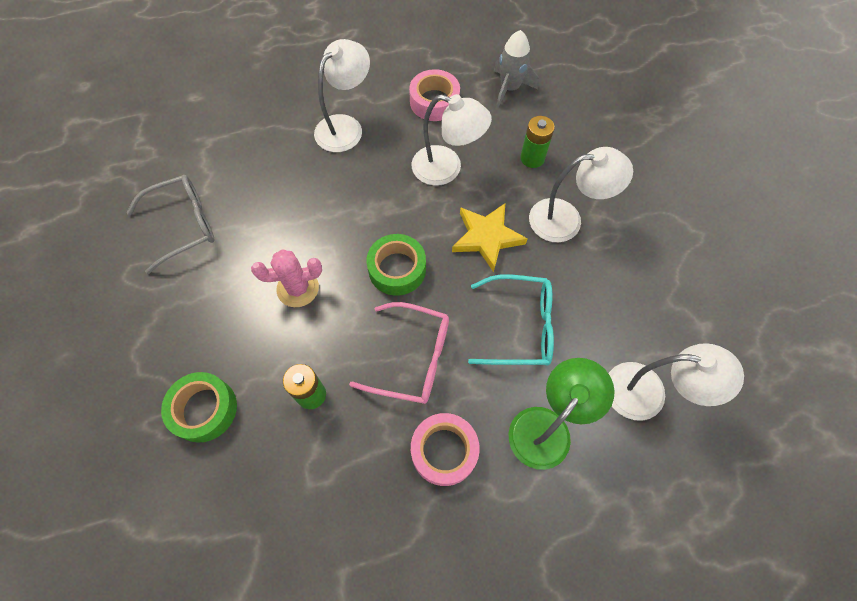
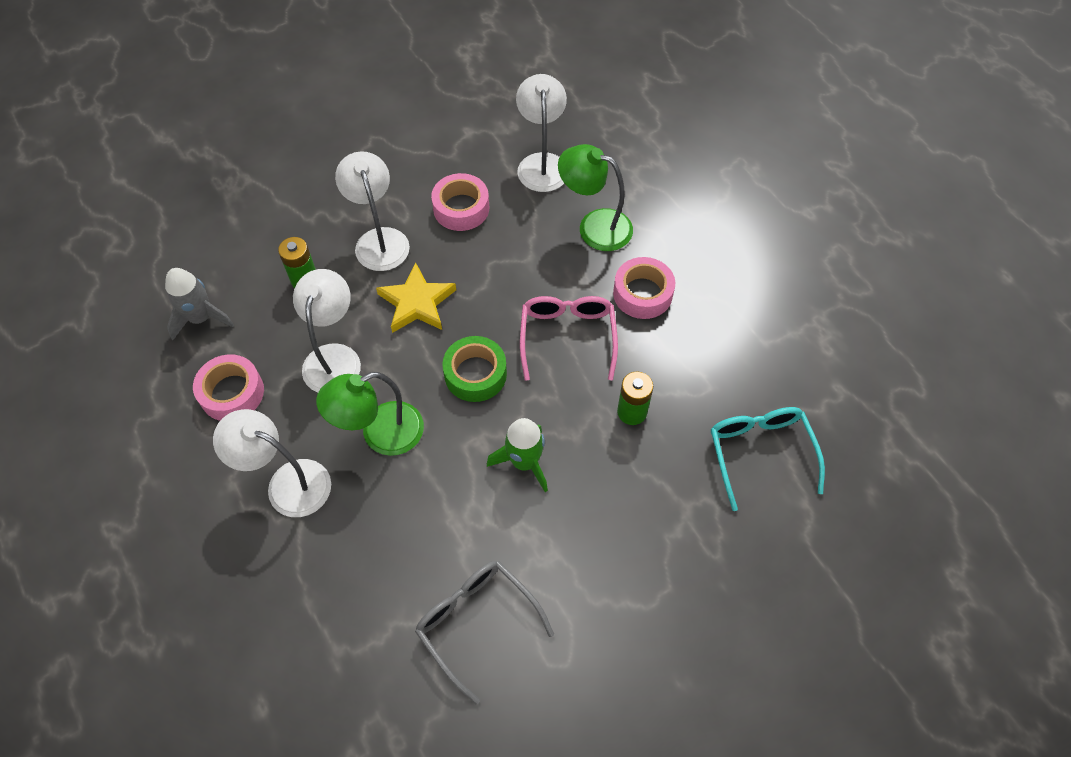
camera: 105 degrees left, 5 degrees down
(204, 409) = (681, 504): green tape -> none
(298, 288) = (524, 462): pink cactus -> green rocket
(364, 189) = (380, 434): none -> green lamp
(519, 326) = (508, 260): turquoise glasses -> turquoise glasses (760, 454)
(594, 297) = (461, 208): none -> pink tape

